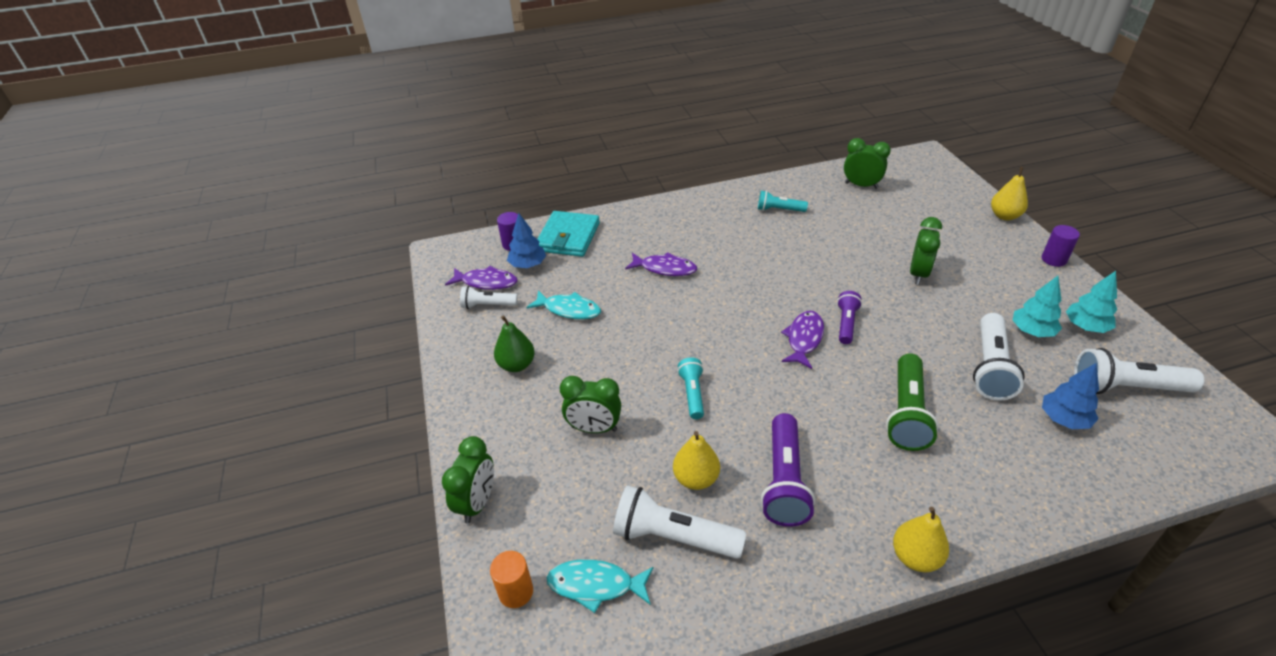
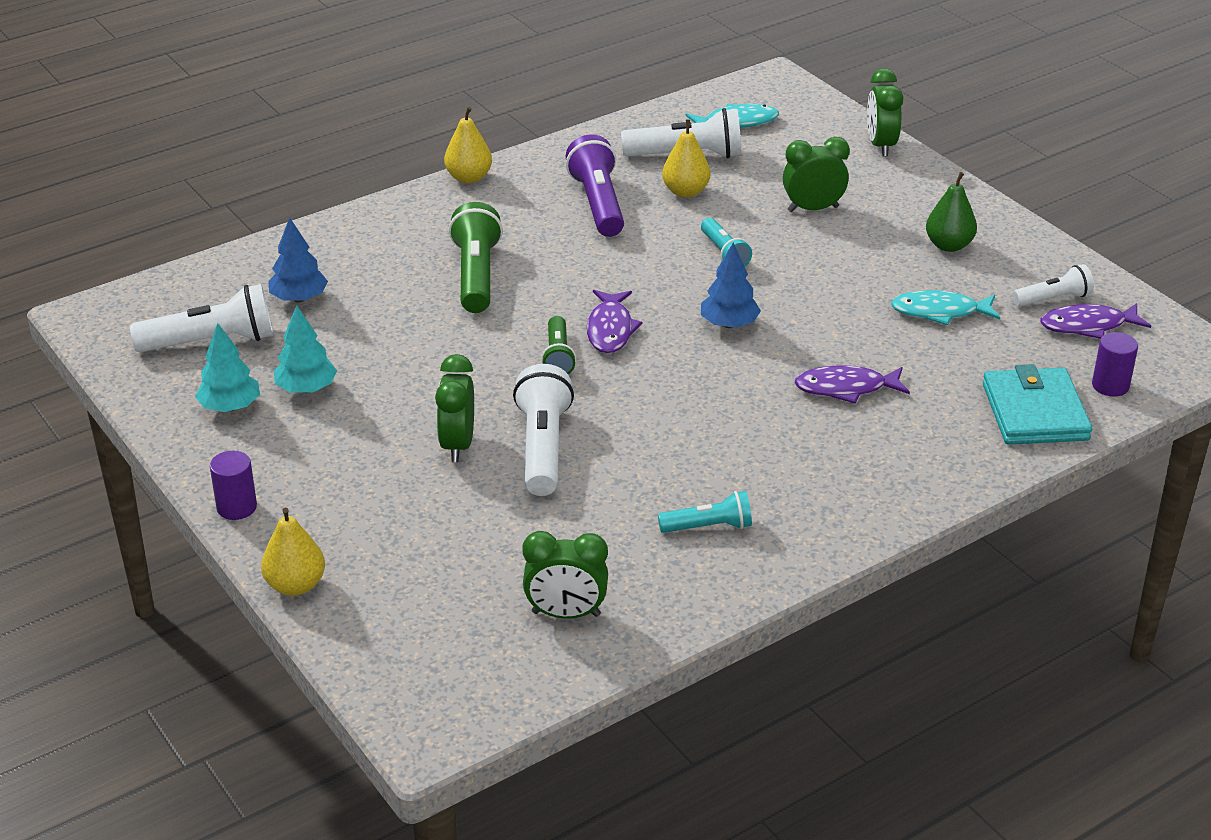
camera: 160 degrees right, 5 degrees down
(516, 592) = (799, 109): orange cylinder -> none
(528, 265) = (1054, 359): blue tree -> blue tree (729, 324)
(846, 324) = (558, 356): purple flashlight -> green flashlight
(990, 367) = (372, 336): white flashlight -> white flashlight (543, 447)

